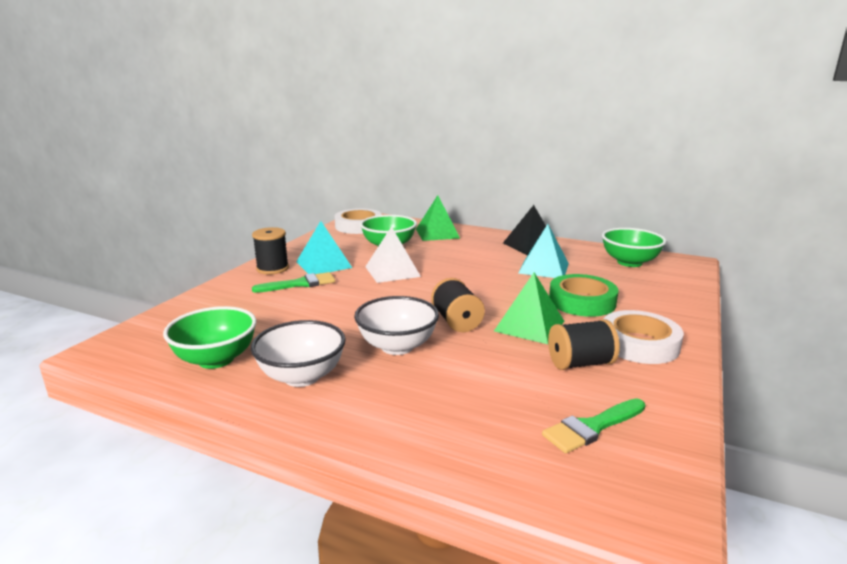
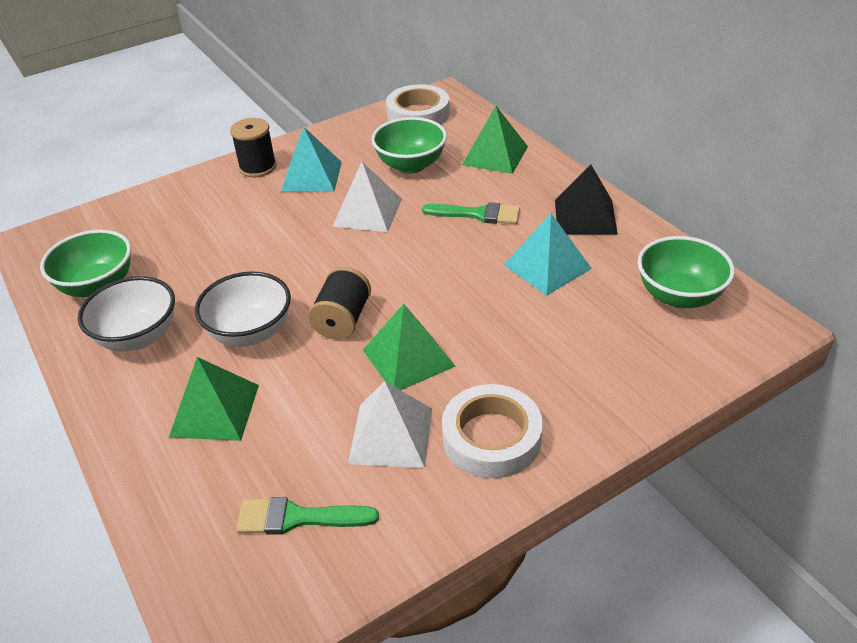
camera: 35 degrees right, 20 degrees up
(300, 284) = (259, 202): green brush -> green brush (478, 214)
(435, 395) = (215, 410): none -> green pyramid
(580, 363) = (391, 435): black spool -> white pyramid
(582, 301) = (516, 343): green tape -> none

